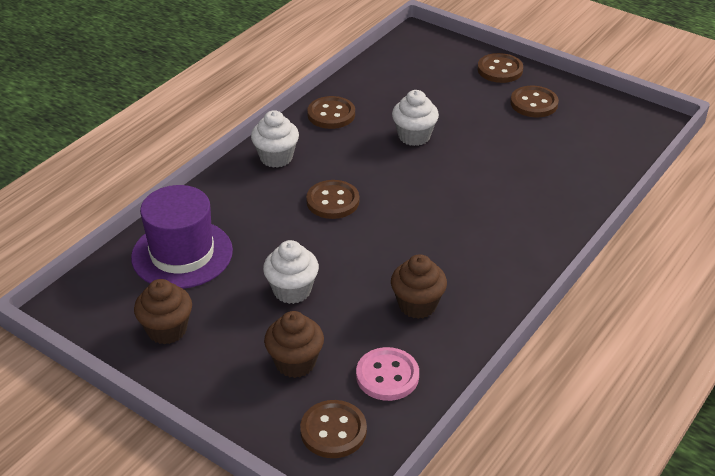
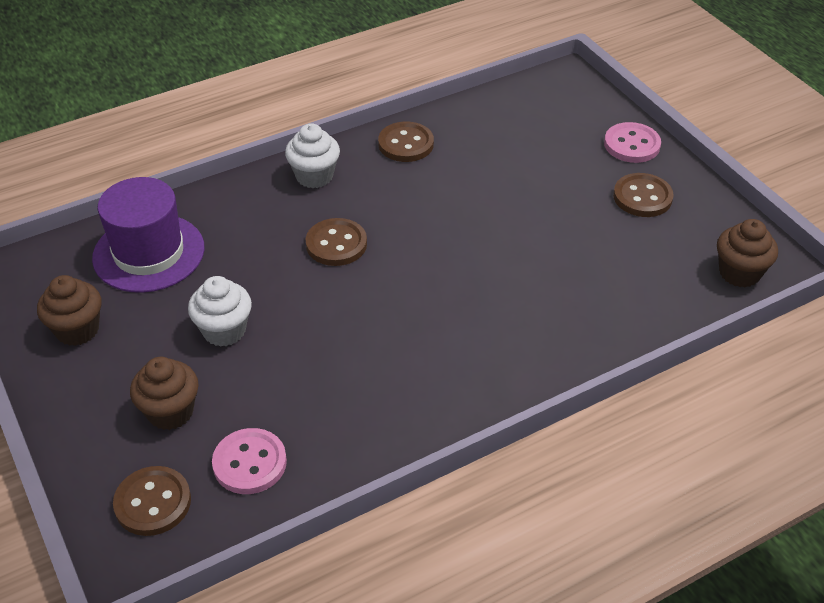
camera: 25 degrees right, 5 degrees up
(414, 136) = (476, 196): white cupcake -> none
(417, 305) = (338, 394): brown cupcake -> brown cupcake (739, 273)
(500, 70) = (632, 145): brown button -> pink button

